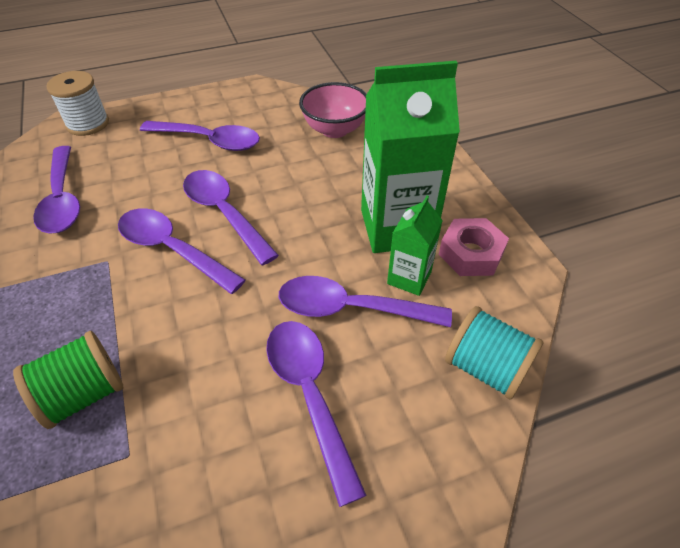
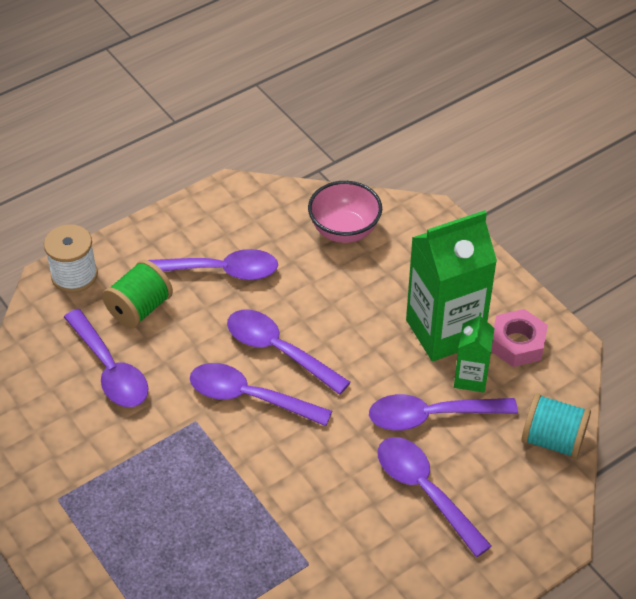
camera: 15 degrees left, 0 degrees up
(84, 394) = (248, 531): green spool -> green spool (140, 309)

